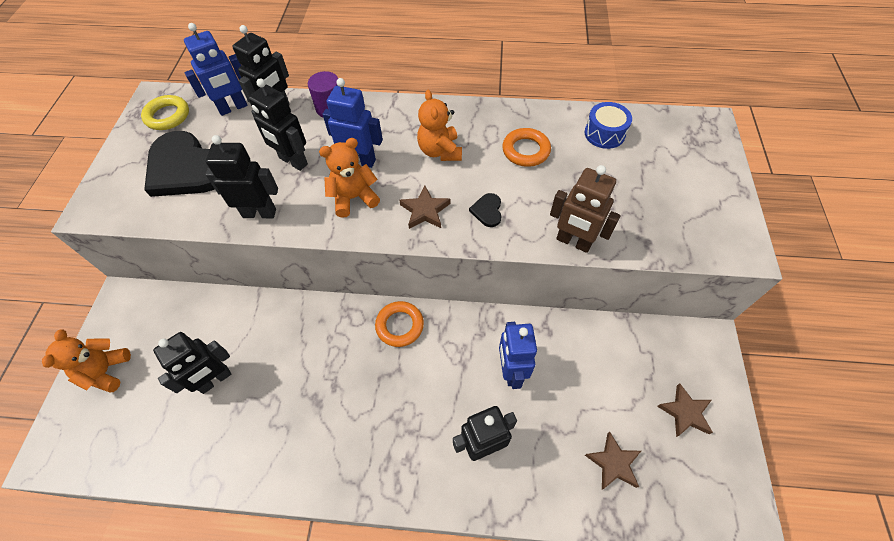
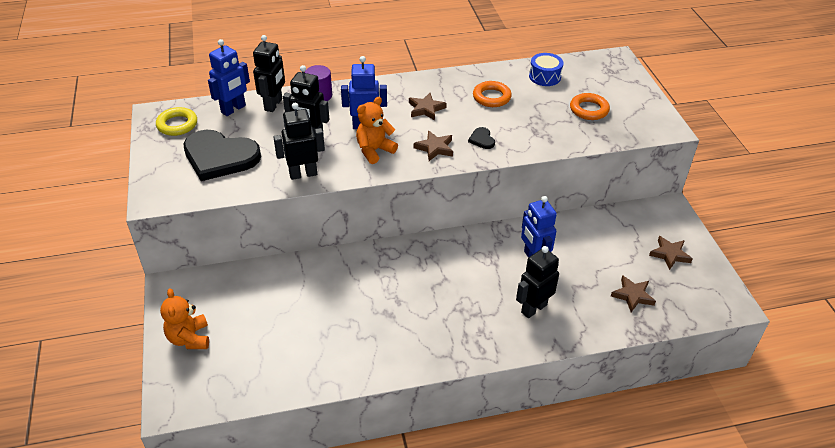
camera: 20 degrees left, 15 degrees down
(215, 380) = (293, 321): black robot -> none
(400, 325) = (431, 250): orange ring -> orange ring (589, 110)
(440, 151) = (426, 109): orange teddy bear -> brown star
(573, 242) = (553, 146): brown robot -> none

